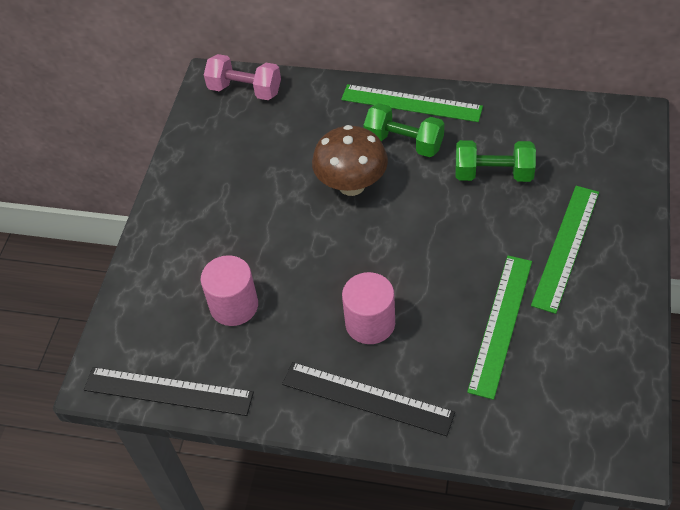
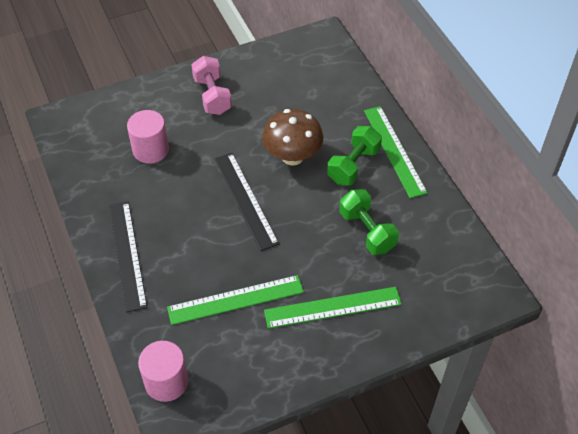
camera: 50 degrees right, 0 degrees up
(168, 391) = (69, 154): black ruler -> black ruler (246, 200)
(245, 90) = (329, 57): pink dumbbell -> pink dumbbell (212, 96)
(370, 323) = (186, 226): pink cylinder -> pink cylinder (166, 382)
(404, 143) = (353, 165): green dumbbell -> green dumbbell turned 45 degrees clockwise

